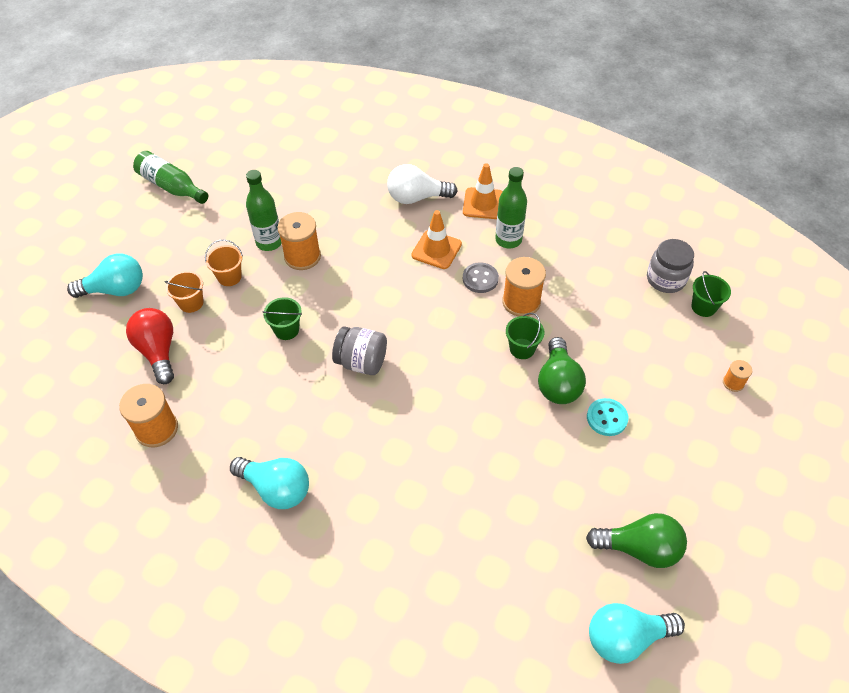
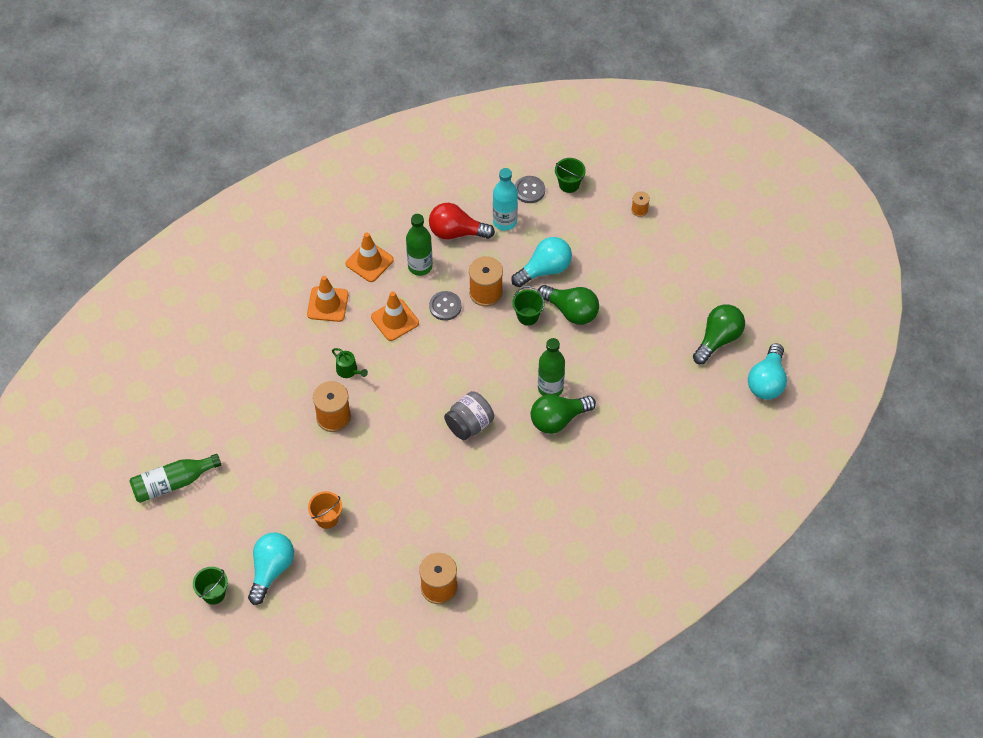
camera: 60 degrees left, 5 degrees up
(158, 351) = (362, 560): red light bulb -> red light bulb (456, 232)
(229, 277) = (318, 479): orange bucket -> none
(269, 242) = (300, 434): green bottle -> green bottle (550, 388)
(276, 489) = (542, 528): turquoise light bulb -> turquoise light bulb (545, 269)
(286, 330) = (403, 461): green bucket -> green bucket (213, 593)
(358, 244) = (349, 370): none -> green watering can
(416, 197) = (327, 304): white light bulb -> orange traffic cone
(419, 436) = (558, 419): none -> green light bulb
(607, 418) = (617, 299): turquoise button -> none
(613, 277) = (505, 221): none -> turquoise bottle
(665, 279) = (529, 190): grey jar -> grey button

